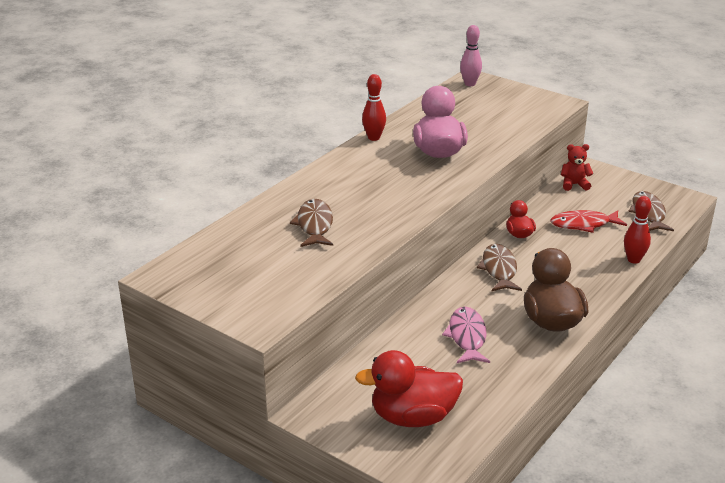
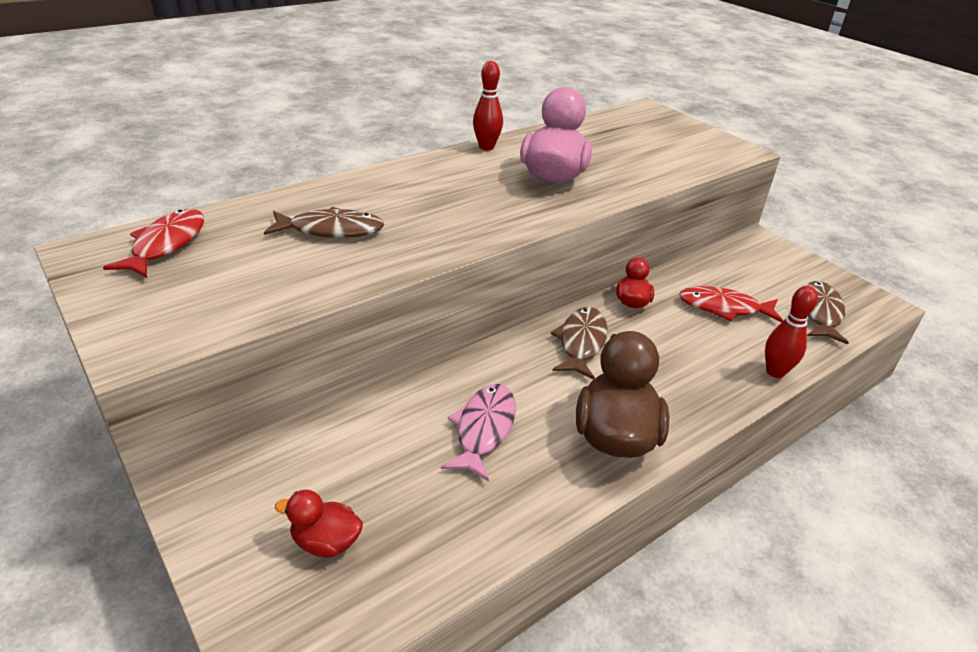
camera: 15 degrees right, 5 degrees up
(210, 259) = (166, 244): none -> red fish
(314, 225) = (331, 230): brown fish -> brown fish turned 75 degrees clockwise
(413, 417) = (326, 542): red duck -> red duck, size x0.53
(470, 84) = (640, 113): pink bowling pin -> none
(574, 184) = (733, 256): red teddy bear -> none

